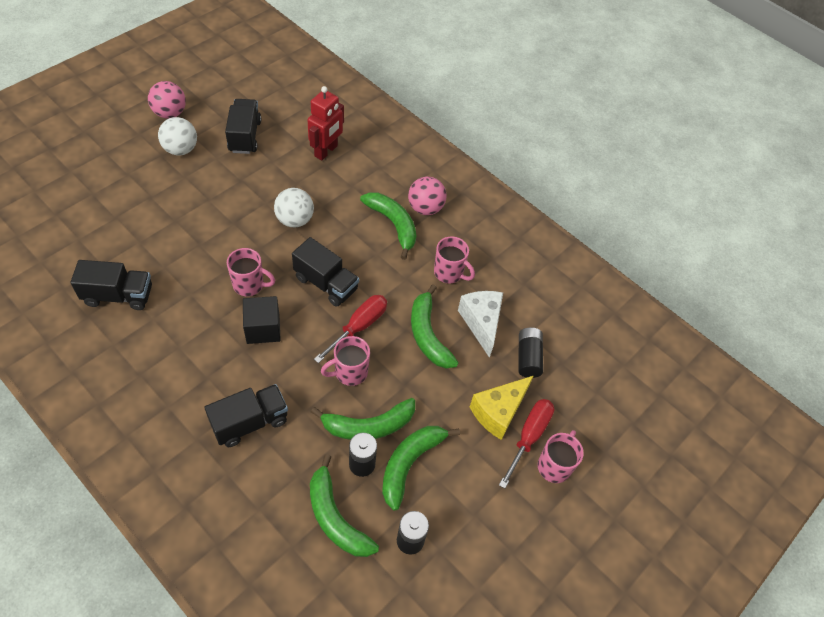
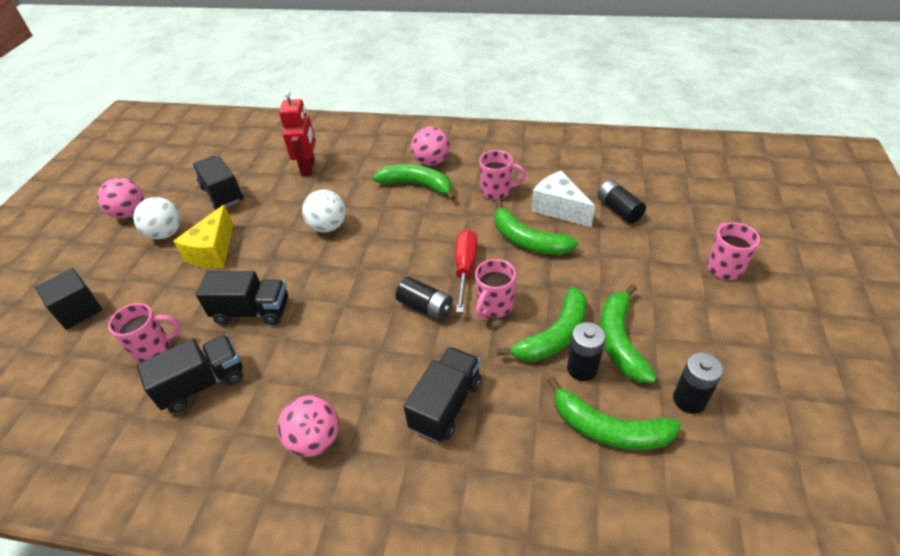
camera: 25 degrees left, 10 degrees down
(153, 386) = (315, 439): none -> pink ball
(249, 285) = (334, 296): pink mug -> pink mug (153, 348)
(263, 328) = (381, 321): black cube -> black cube (79, 310)
(302, 339) = (425, 307): none -> black battery
(326, 283) = (403, 255): black truck -> black truck (252, 311)
(498, 412) = (641, 258): yellow cheese -> yellow cheese (213, 251)
(528, 437) = (683, 260): red screwdriver -> none

